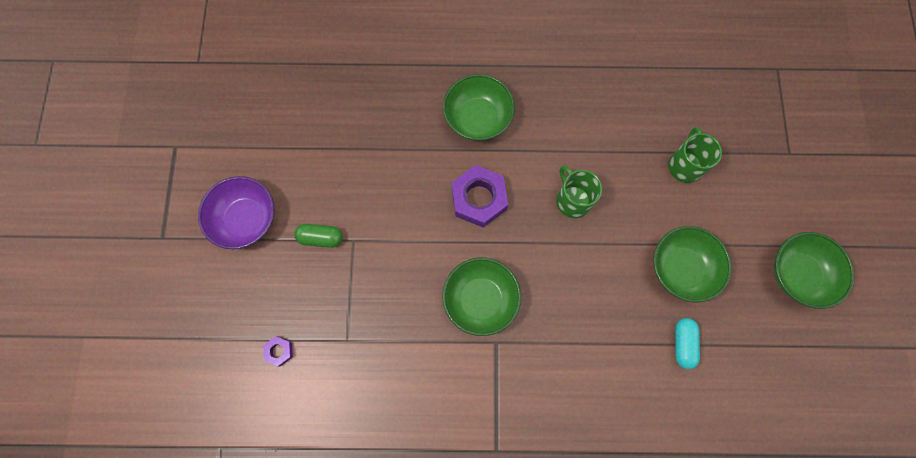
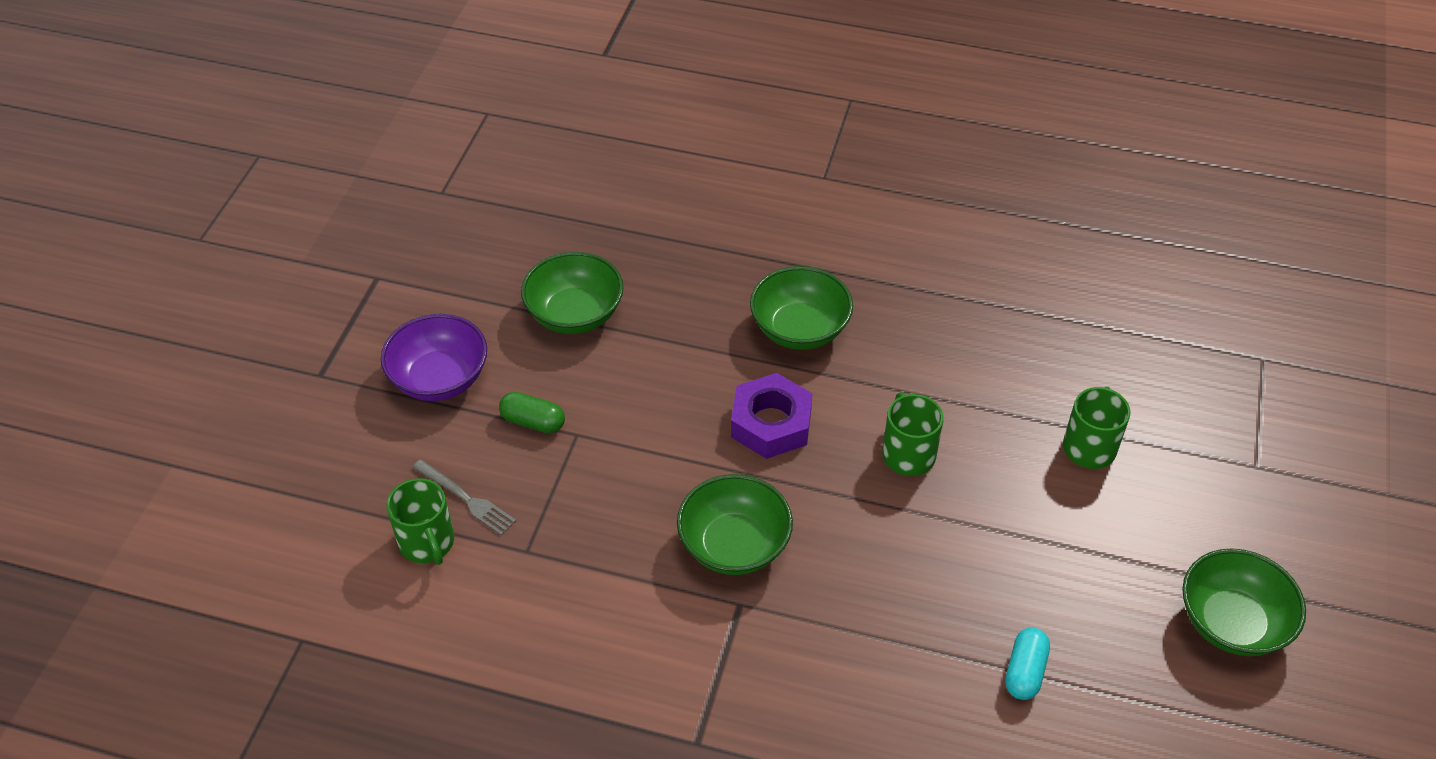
camera: 15 degrees right, 25 degrees down
(279, 351) = (427, 542): purple nut -> green mug
(294, 310) = (466, 499): none -> grey fork
(681, 269) = (1048, 574): green bowl -> green bowl (575, 314)

